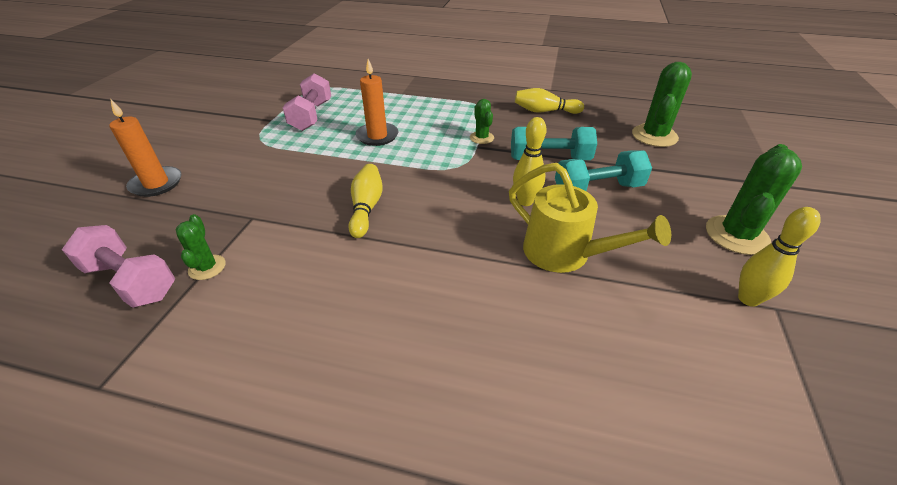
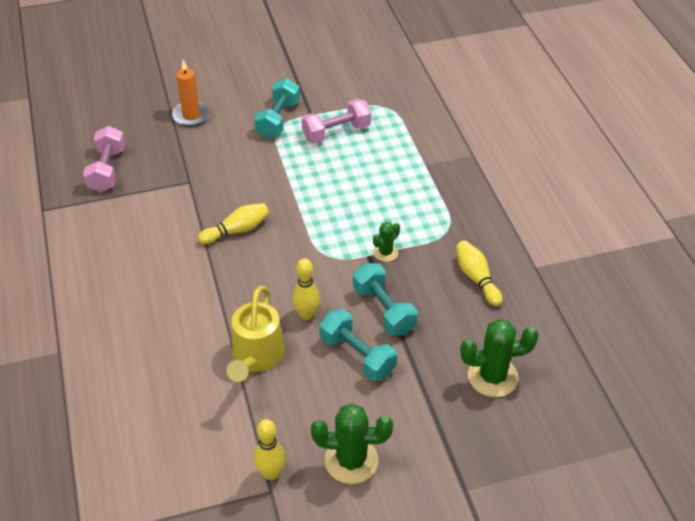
camera: 60 degrees right, 5 degrees up
(207, 267) = (135, 192): green cactus -> none
(250, 137) = (278, 120): none -> turquoise dumbbell
(377, 136) = (336, 187): orange candle -> none

